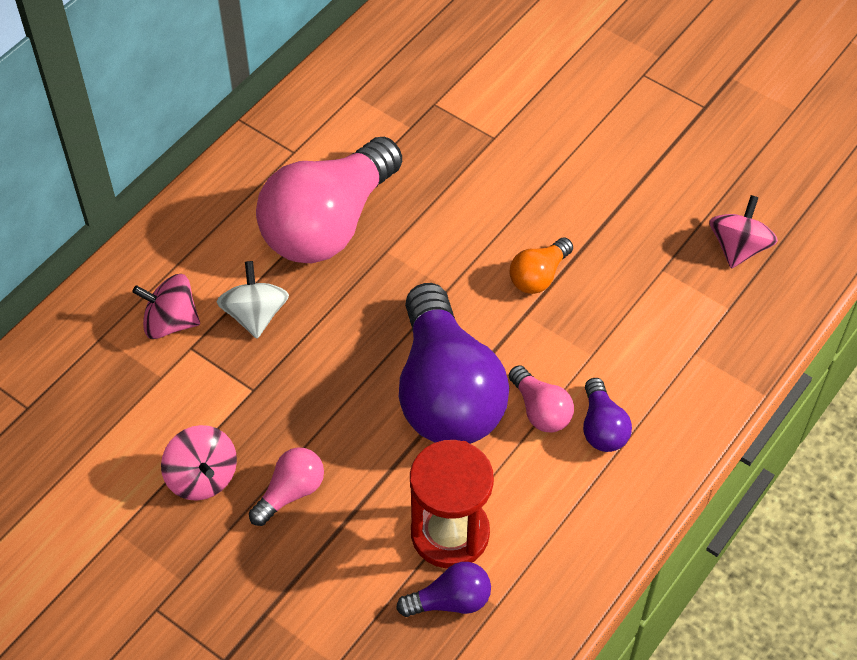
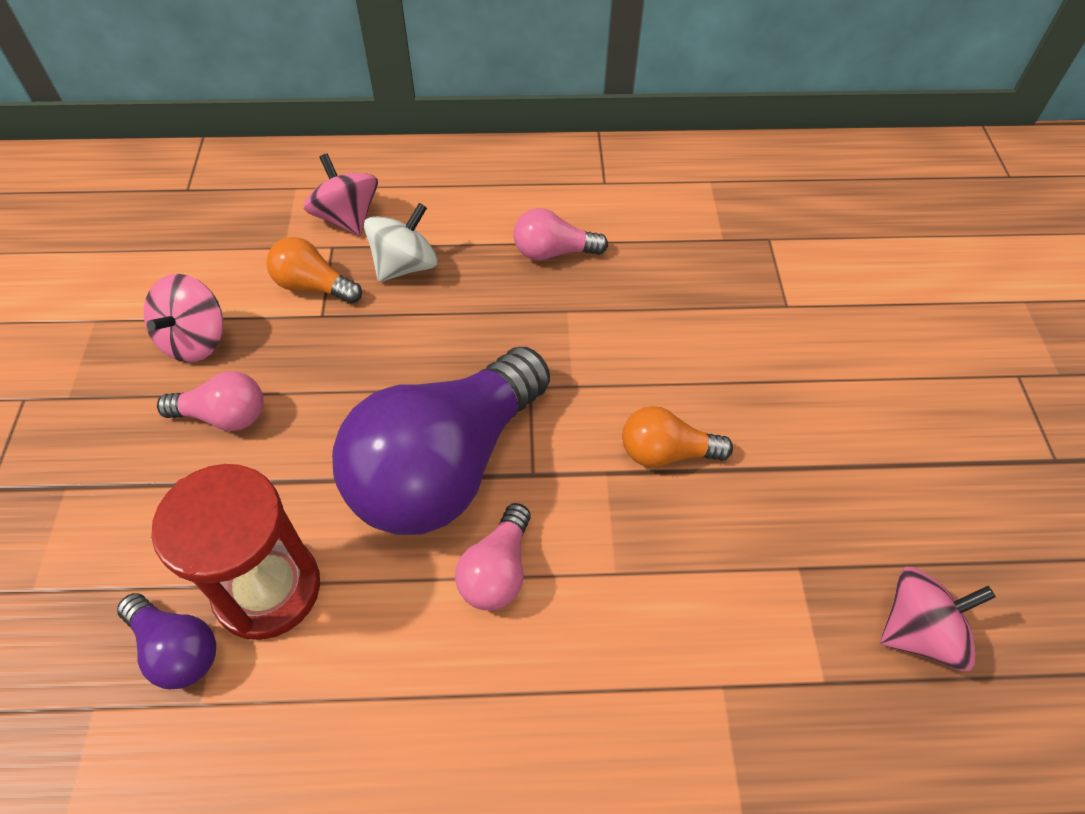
camera: 50 degrees right, 0 degrees up
(220, 380) = (313, 286): none -> orange light bulb
(328, 224) = (553, 252): pink light bulb -> pink light bulb, size x0.44
(602, 427) = (527, 653): purple light bulb -> none

